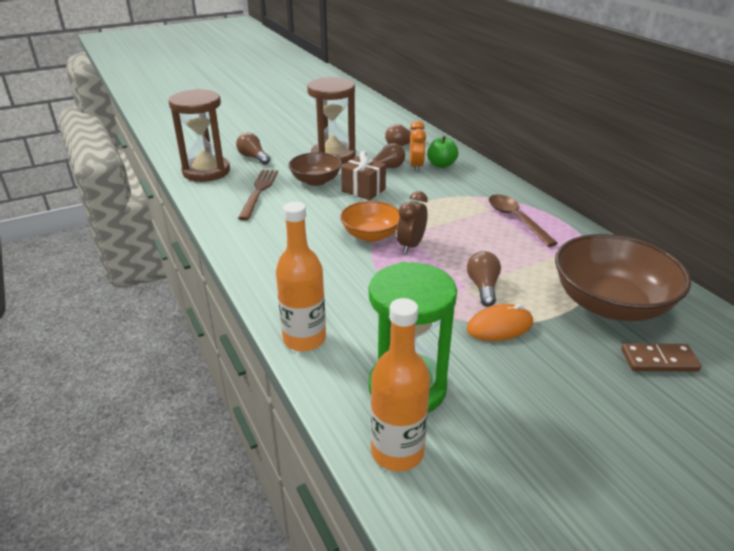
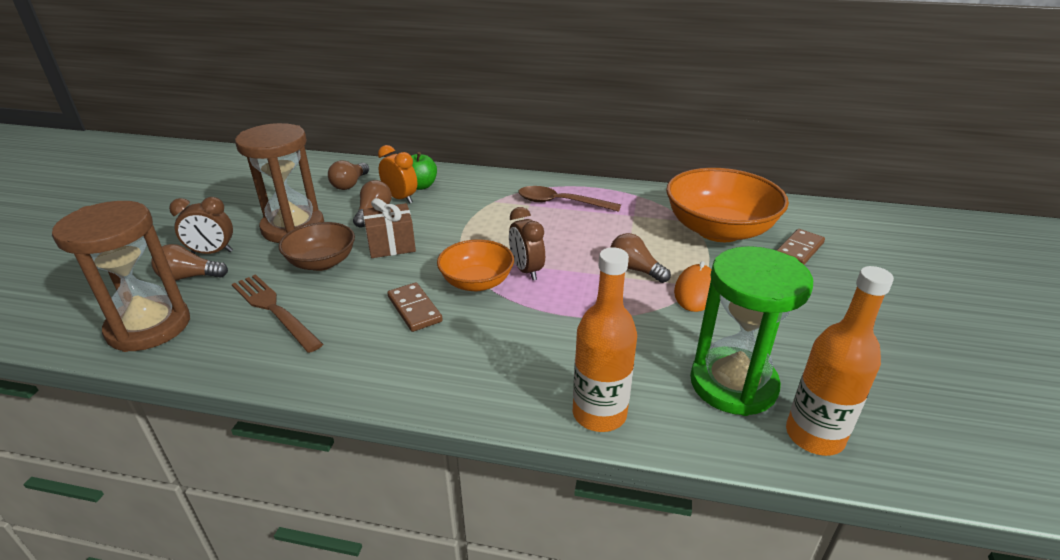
camera: 50 degrees left, 0 degrees up
(280, 150) = (212, 252): none -> brown clock
(315, 229) = (414, 309): none -> brown domino
(610, 304) = (719, 230): brown bowl -> orange bowl

